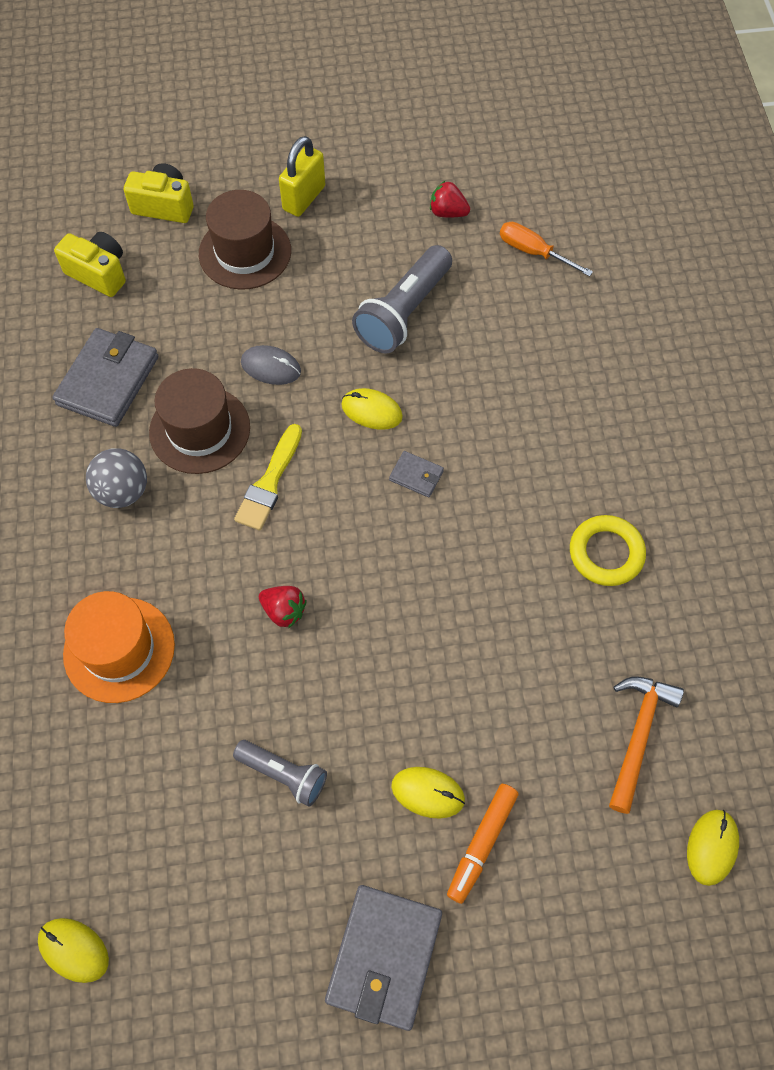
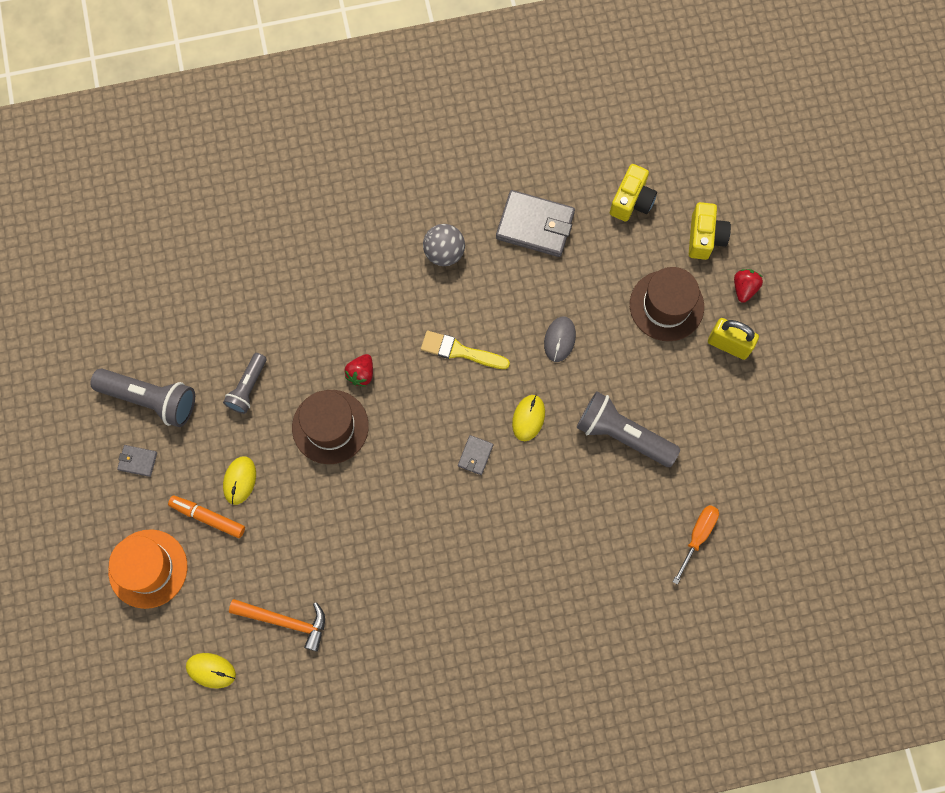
camera: 85 degrees right, 10 degrees up
(73, 950) = (138, 280): yellow mouse -> none
(119, 649) = (326, 271): orange hat -> orange hat (148, 568)
(200, 430) = (499, 296): brown hat -> brown hat (330, 426)
(283, 933) = (150, 399): none -> grey flashlight
(384, 957) = (138, 461): grey wallet -> grey wallet, size x0.47
(448, 212) = (730, 463): red strawberry -> red strawberry (744, 288)
(606, 553) = (422, 598): yellow ring -> none

